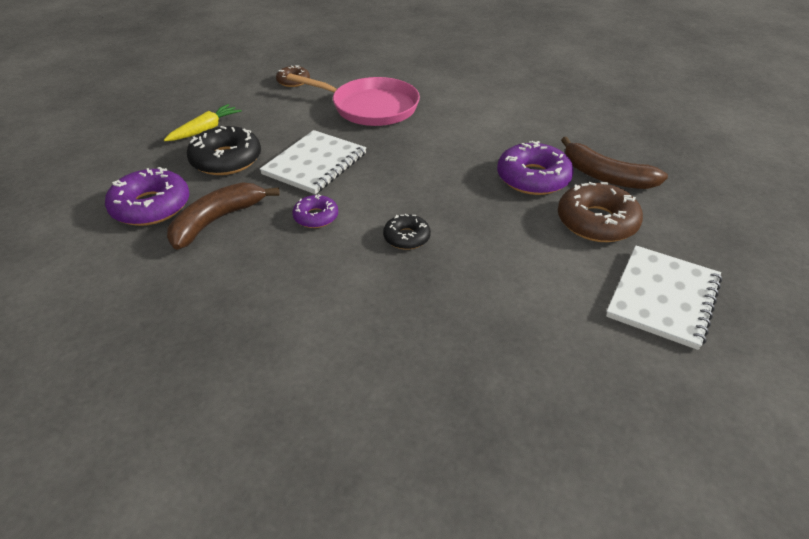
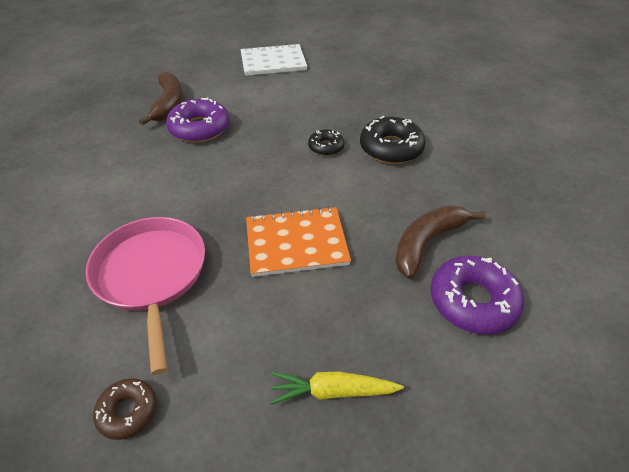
camera: 130 degrees left, 5 degrees up
(217, 221) = (427, 243): brown banana -> brown banana turned 135 degrees clockwise
(226, 160) = (359, 312): black donut -> black donut (391, 148)
(315, 164) = (296, 243): white notebook -> orange notebook
(316, 217) = (357, 196): purple donut -> none
(597, 222) = (228, 93): brown donut -> none

